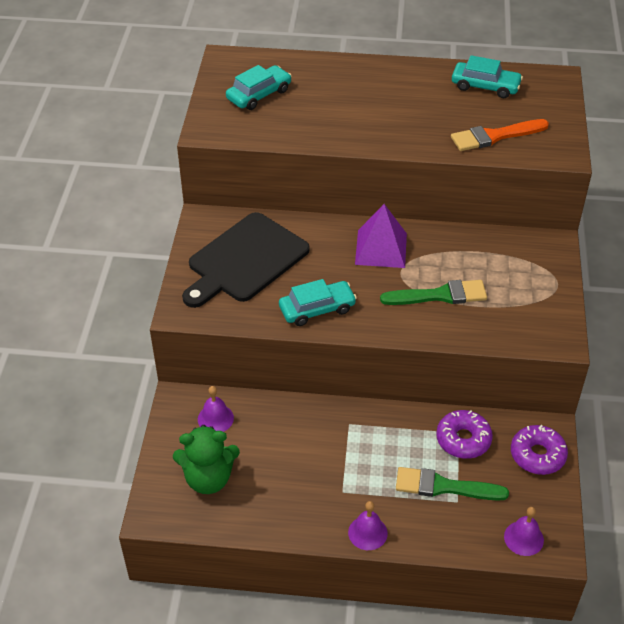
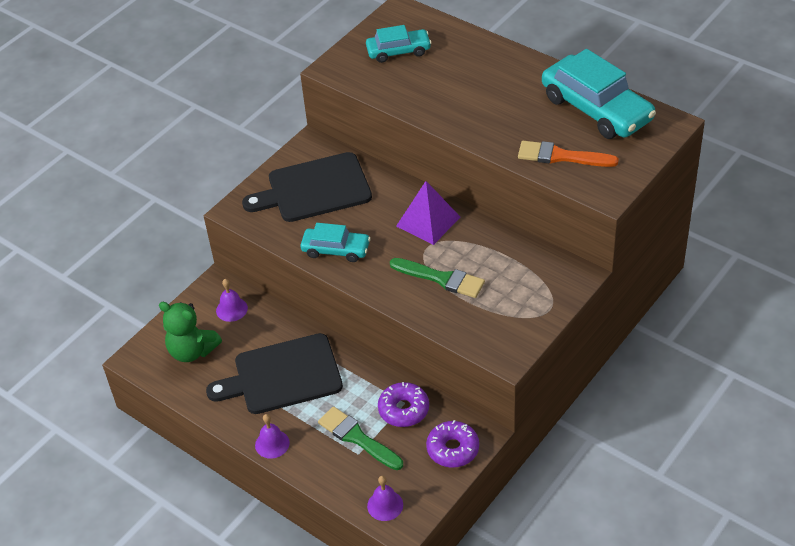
camera: 35 degrees right, 0 degrees up
(321, 460) = (282, 375): none -> black cutting board
(485, 86) = (596, 109): turquoise car -> turquoise car, size x1.79

